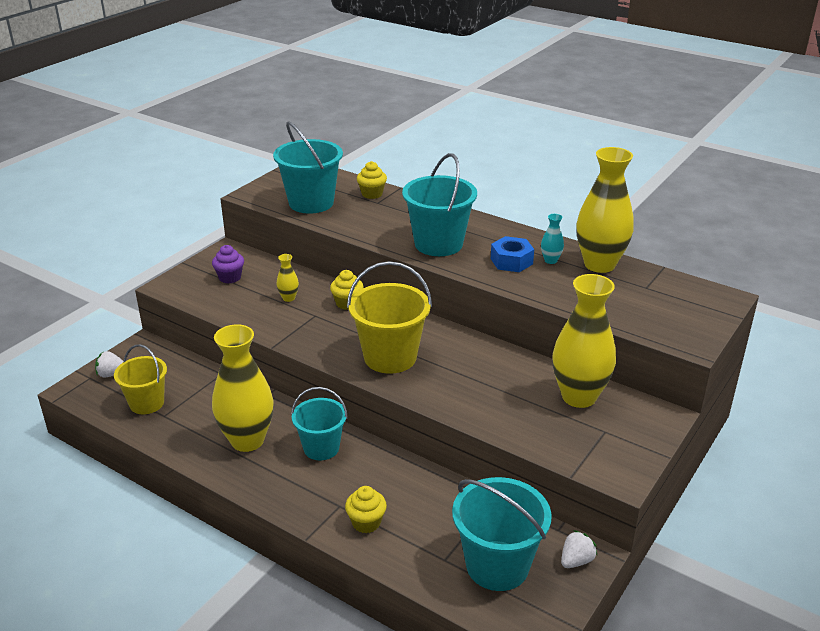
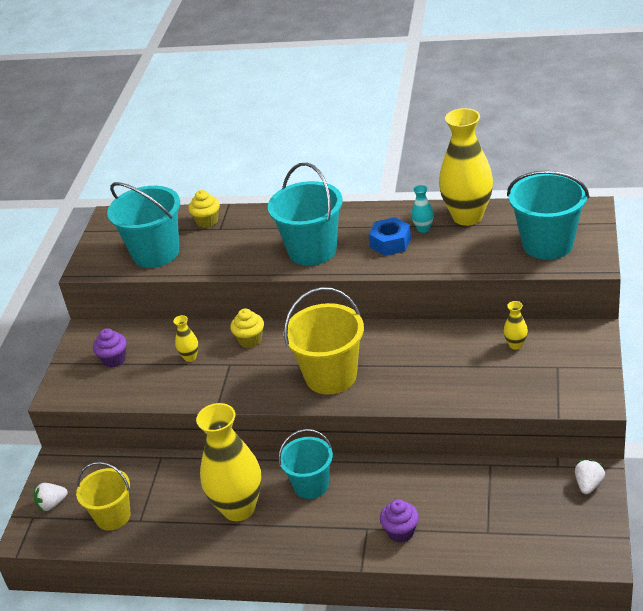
camera: 20 degrees left, 5 degrees up
(366, 523) = (401, 532): yellow cupcake -> purple cupcake
(497, 565) = (531, 517): turquoise bucket -> turquoise bucket (547, 244)
(579, 397) = (515, 345): yellow vase -> yellow vase, size x0.42

